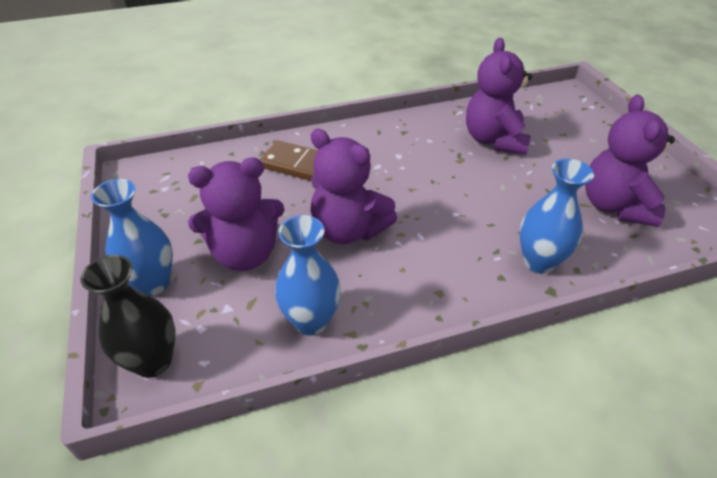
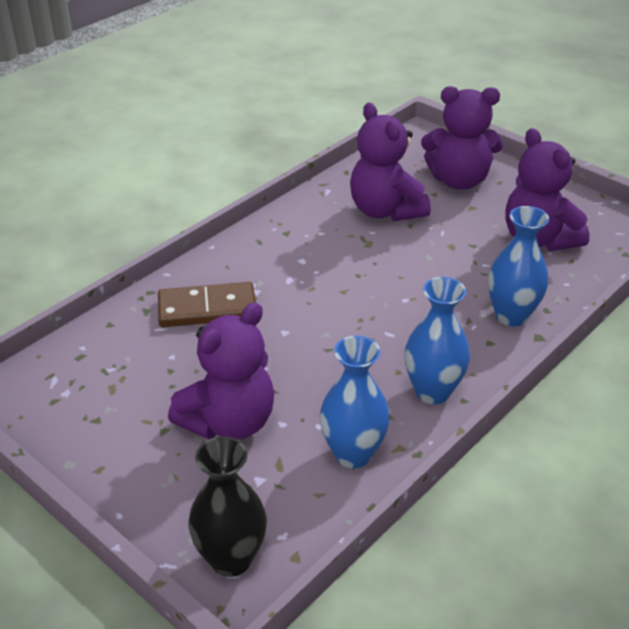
camera: 30 degrees left, 5 degrees down
(153, 283) = (156, 492): blue vase -> blue vase (432, 391)
(348, 230) = (315, 355): purple teddy bear -> purple teddy bear (459, 180)

